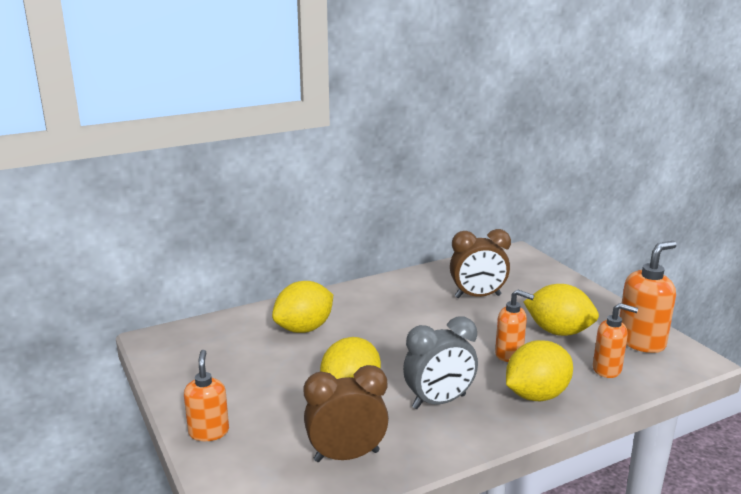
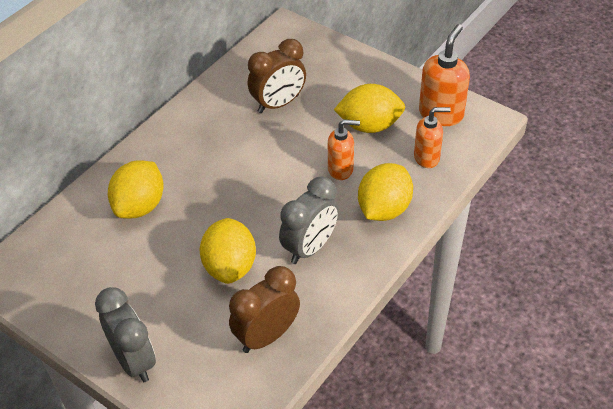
camera: 25 degrees left, 25 degrees up
(209, 432) = (134, 361): orange soap dispenser -> grey clock

